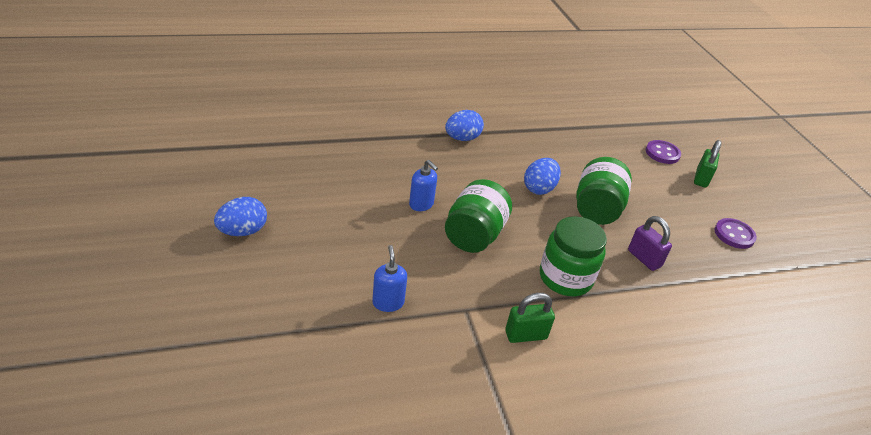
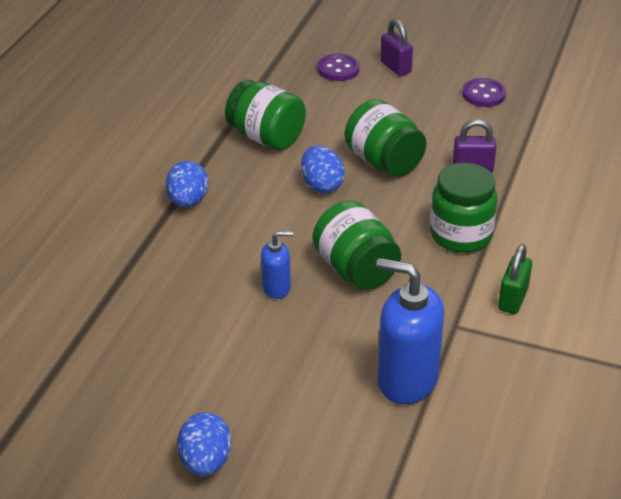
camera: 50 degrees left, 0 degrees up
(388, 302) = (407, 380): blue soap dispenser -> blue soap dispenser, size x1.91
(556, 147) = (266, 137): none -> green jar
(701, 179) = (395, 67): green padlock -> purple padlock

